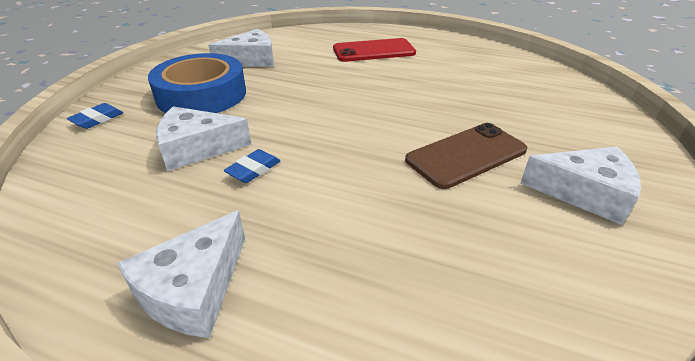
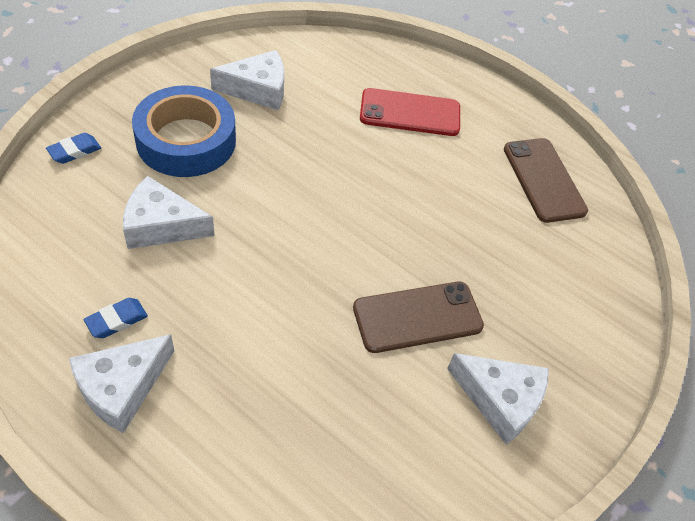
camera: 10 degrees right, 15 degrees up
(253, 170) = (206, 272): blue eraser -> blue eraser (117, 320)
(494, 63) = (543, 180): none -> brown phone

